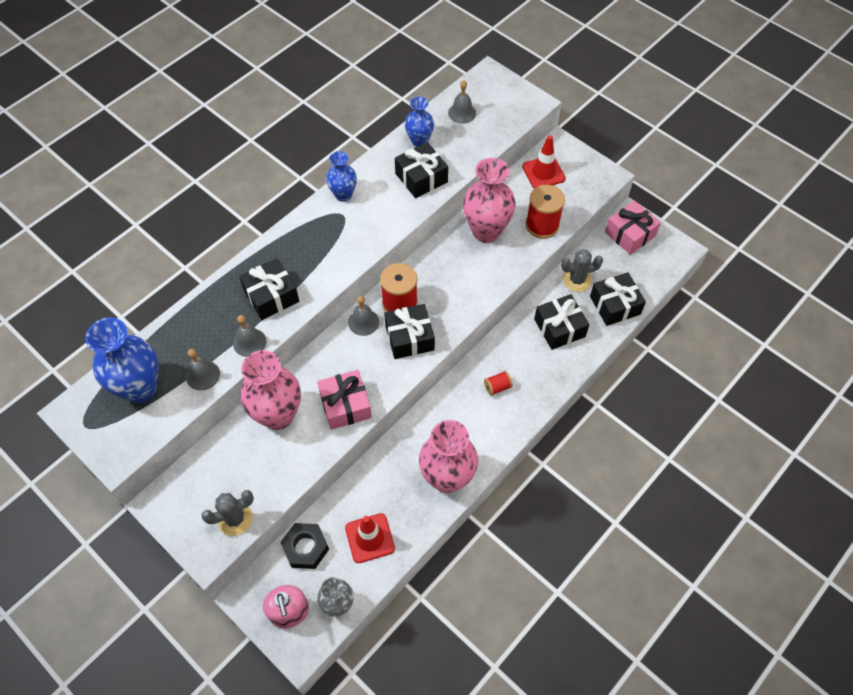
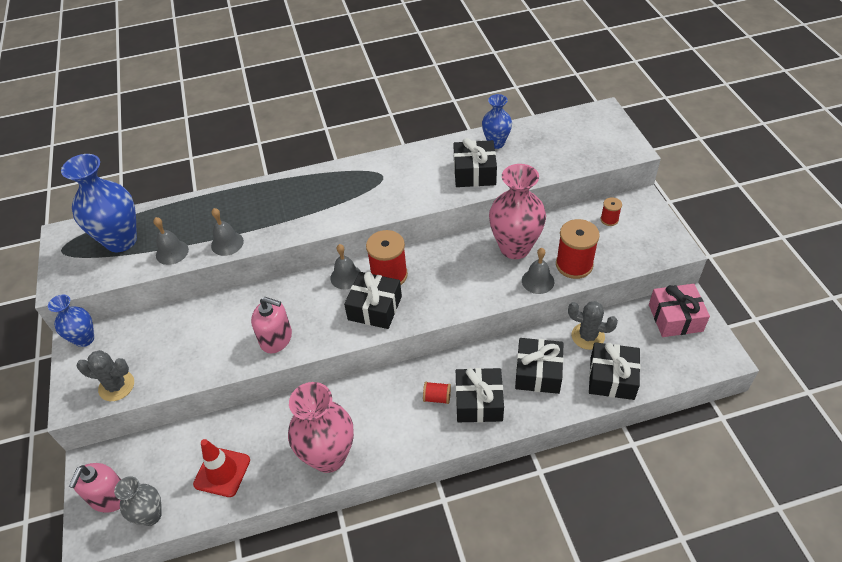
camera: 35 degrees right, 10 degrees down
(271, 296) = (274, 215): black gift -> black gift (479, 402)
(278, 415) = (217, 319): pink vase -> none
(305, 548) = (166, 449): black nut -> none
(343, 195) = (396, 161): blue vase -> blue vase (85, 339)
(345, 405) = (276, 338): pink gift -> pink soap dispenser
(462, 113) = (553, 134): grey bell -> grey bell (538, 281)
(543, 172) = (609, 219): red traffic cone -> red spool

